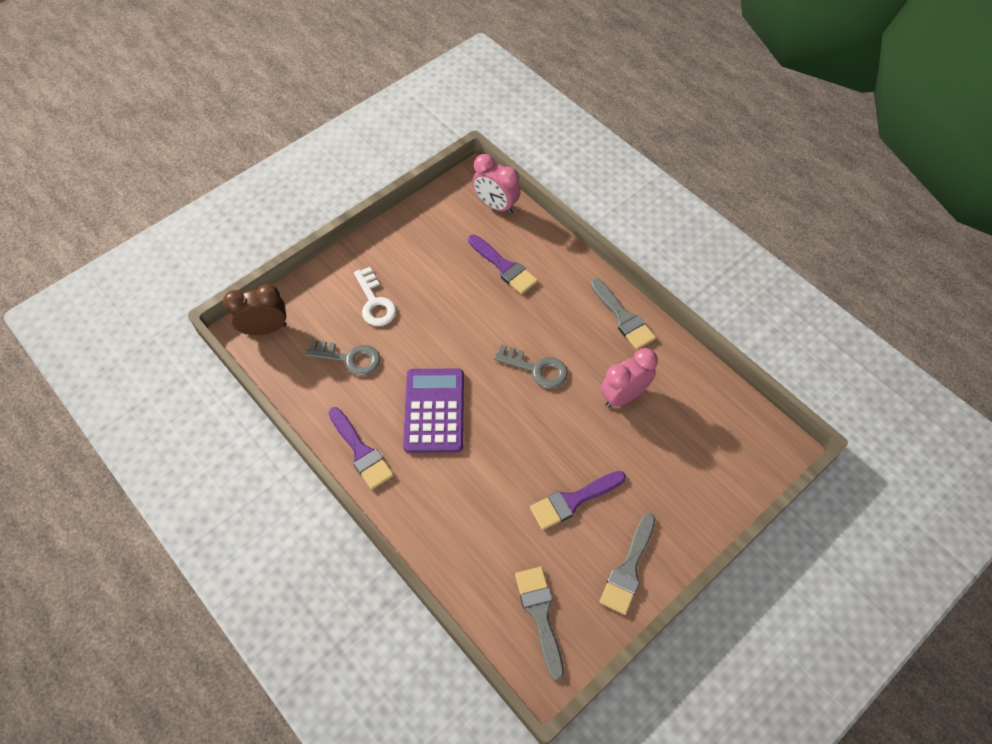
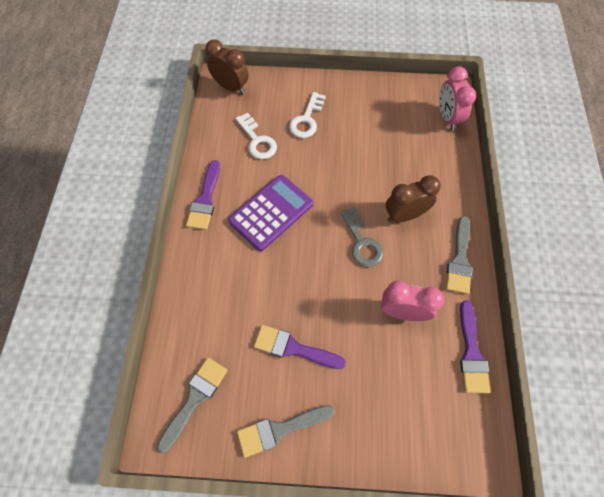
camera: 45 degrees right, 5 degrees up
(349, 358) = (257, 140): grey key -> white key
(504, 267) = (411, 160): purple brush -> purple brush (471, 353)
(546, 317) = (404, 215): none -> brown clock

